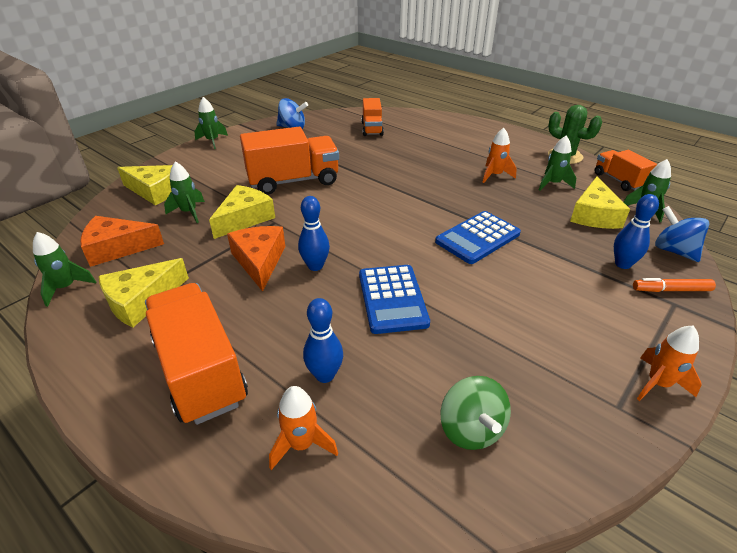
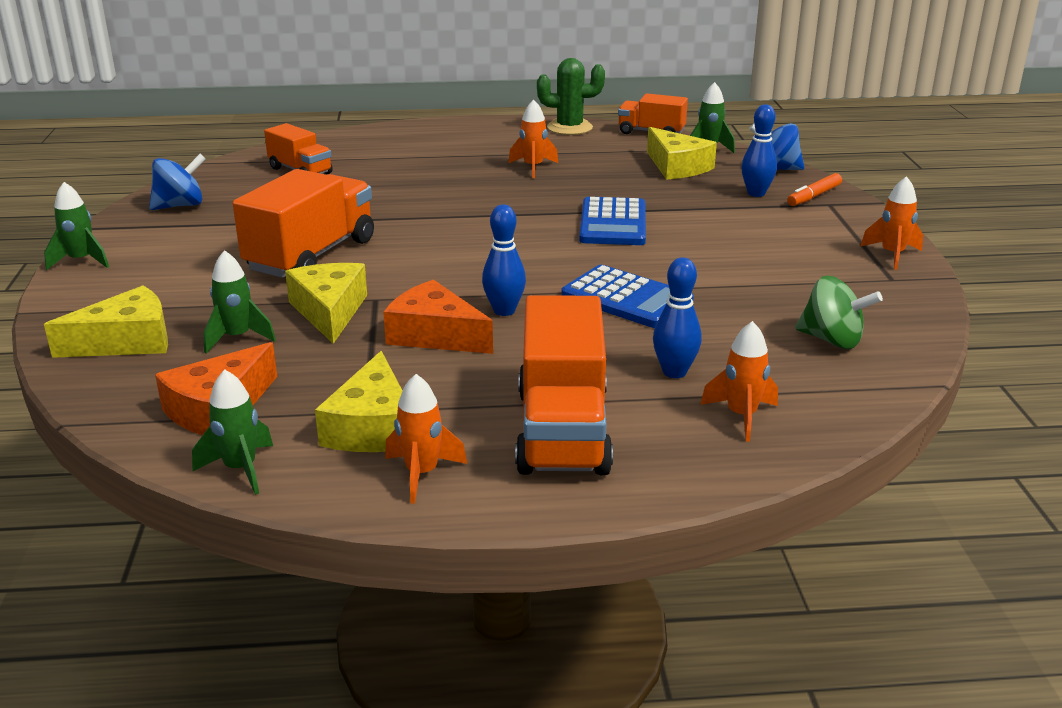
camera: 45 degrees left, 10 degrees down
(106, 346) = (422, 474): none -> orange rocket
(200, 371) = (562, 431): orange truck -> orange truck turned 105 degrees counterclockwise
(553, 184) = (600, 155): green rocket -> none

